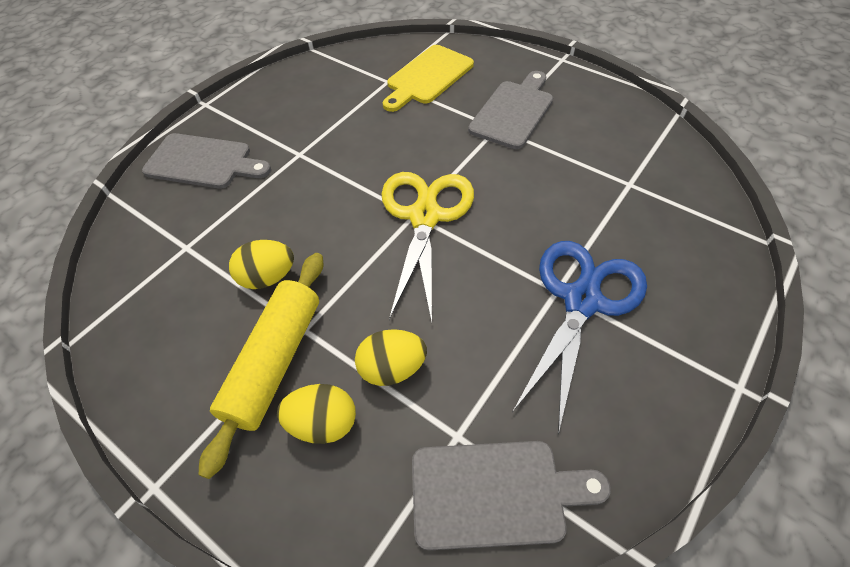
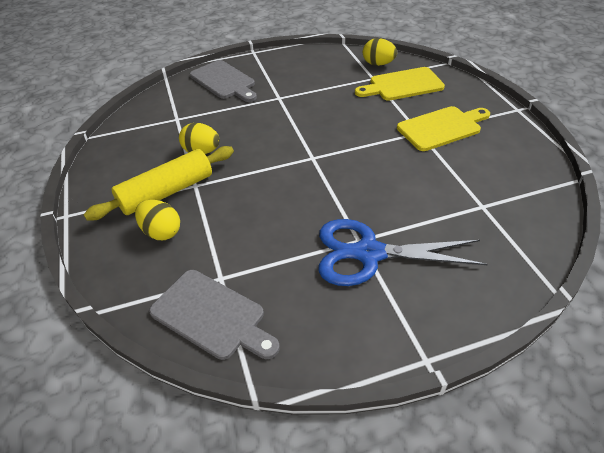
camera: 35 degrees right, 10 degrees down
(392, 368) = (220, 227): yellow egg -> yellow egg (378, 64)
(425, 216) = (318, 161): yellow scissors -> none
(513, 111) = (442, 128): grey cutting board -> yellow cutting board
(581, 300) = (369, 253): blue scissors -> blue scissors turned 150 degrees counterclockwise

